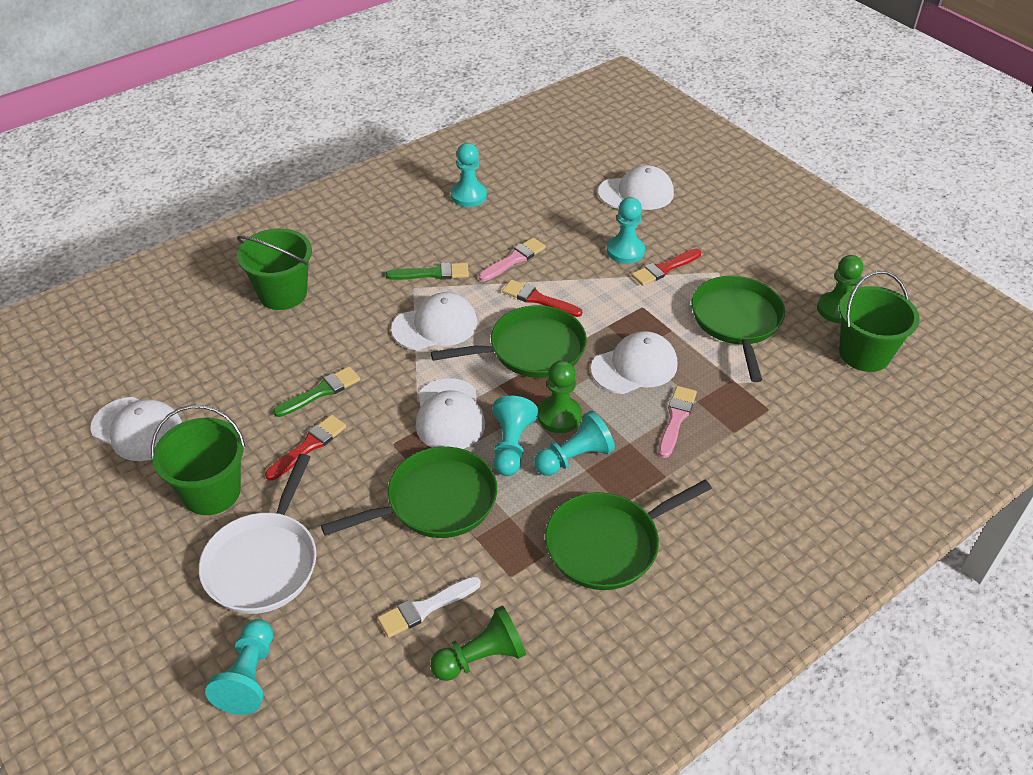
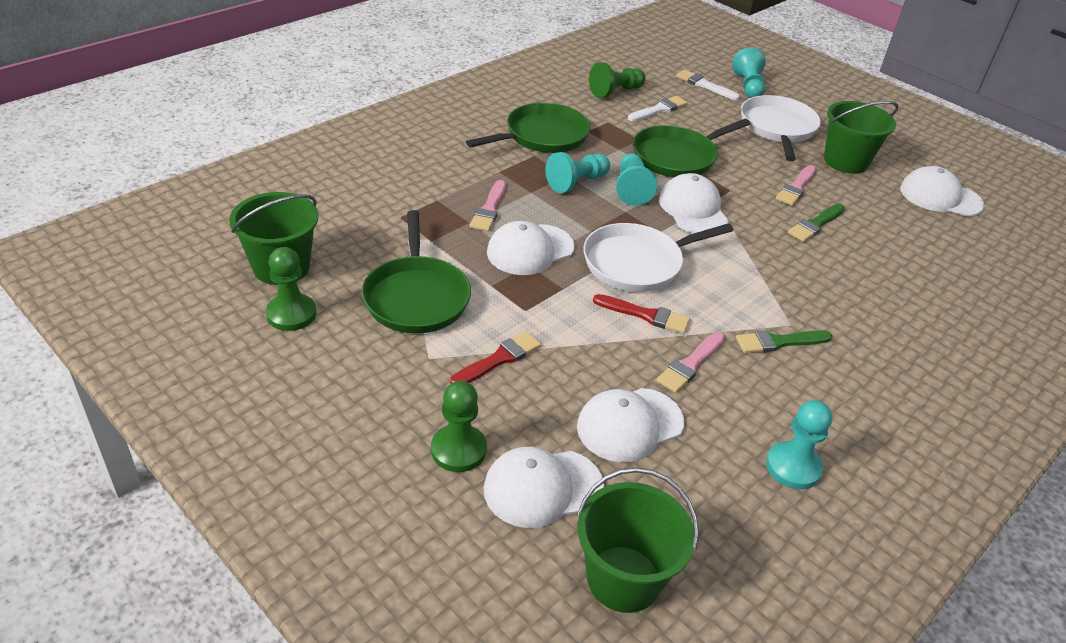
camera: 170 degrees right, 5 degrees down
(282, 293) = (925, 313): green bucket -> green bucket (623, 579)
(308, 446) = (796, 187): red brush -> pink brush
(323, 679) = (704, 85): none -> white brush
(435, 326) = (745, 283): white cap -> white cap (629, 425)
(532, 349) = (637, 263): green pan -> white pan
(559, 416) = (596, 210): green pawn -> green pawn (458, 450)
(625, 251) = (551, 383): turquoise pawn -> none

